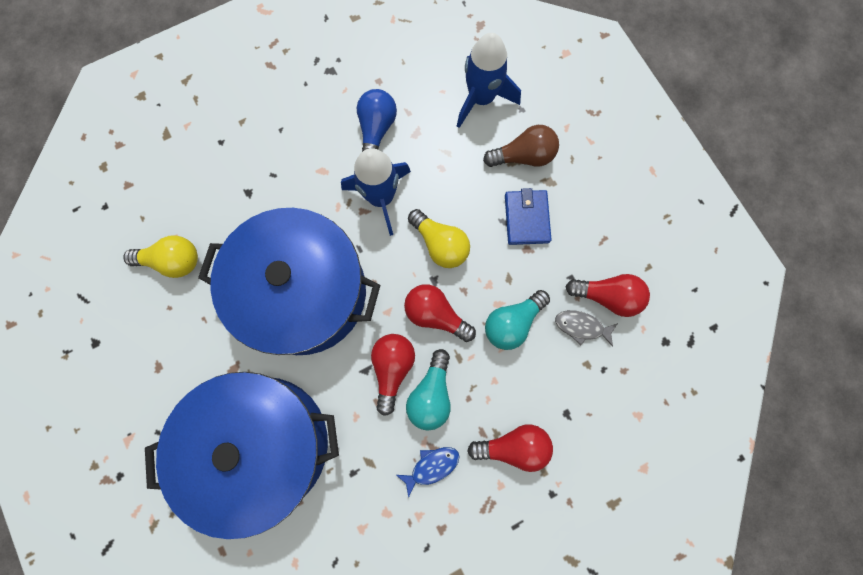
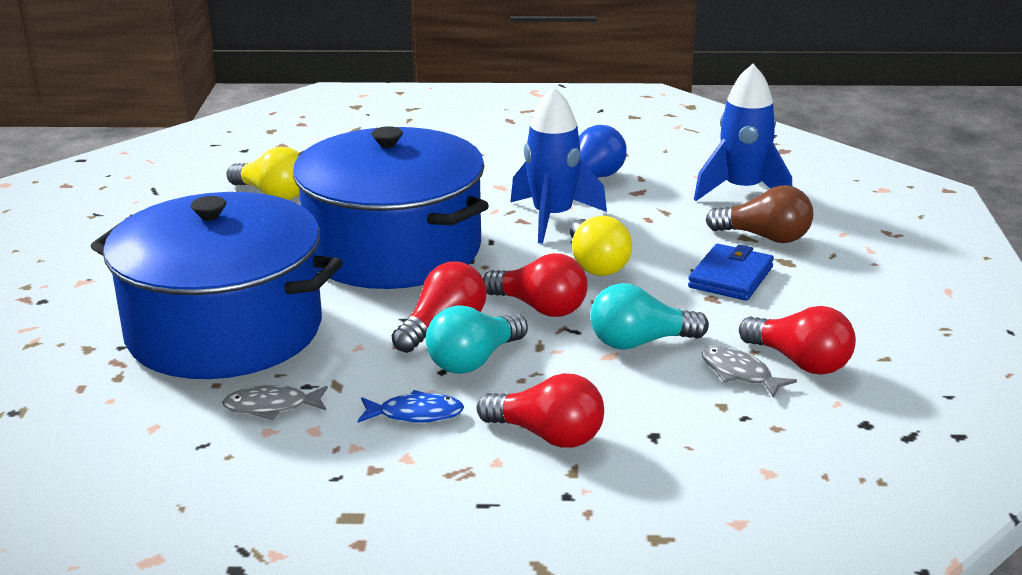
camera: 30 degrees right, 50 degrees down
(347, 505) = (271, 407): none -> grey fish
(435, 315) = (540, 308): red light bulb -> red light bulb turned 150 degrees clockwise

